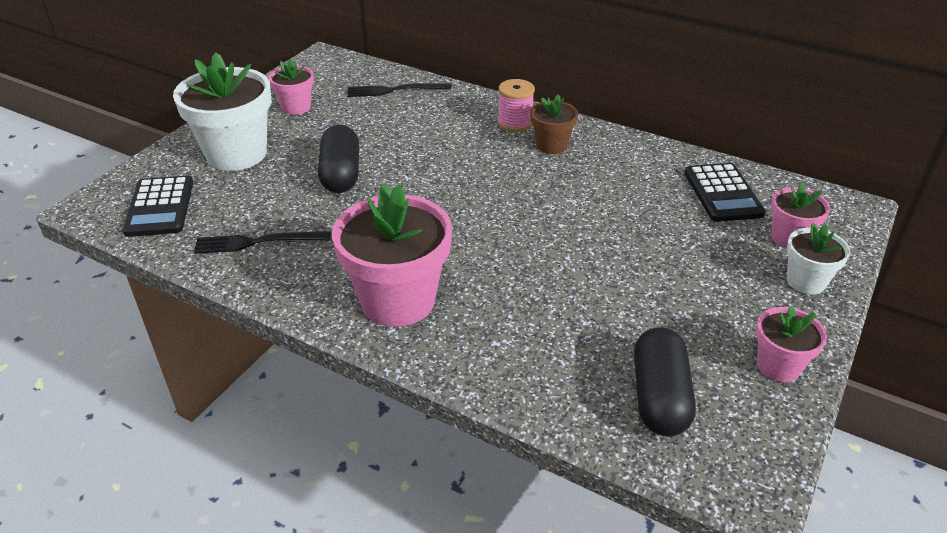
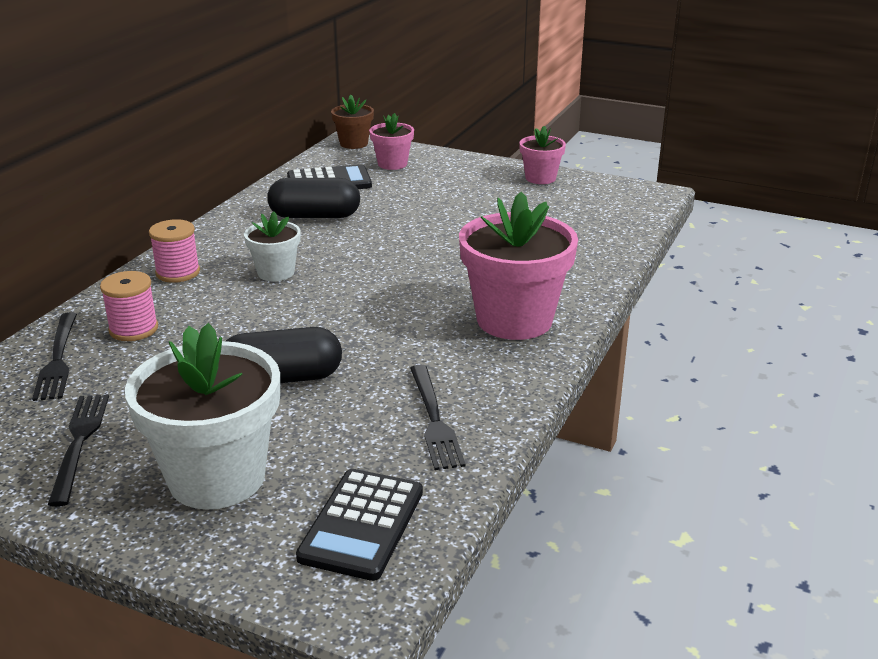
camera: 95 degrees left, 10 degrees down
(160, 207) = (361, 524): black calculator -> black calculator turned 120 degrees clockwise
(296, 107) = (79, 442): pink flower pot -> black fork
(428, 112) = (133, 329): none -> pink spool
(551, 145) = (234, 252): brown flower pot -> brown flower pot (353, 143)
(659, 397) = (587, 214): black capsule -> black capsule (315, 216)
(806, 281) = (446, 163): white flower pot -> white flower pot (276, 272)

